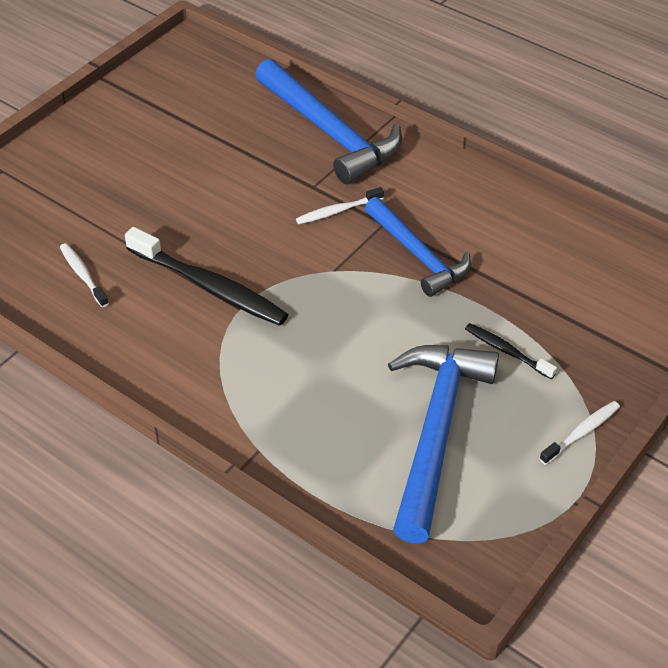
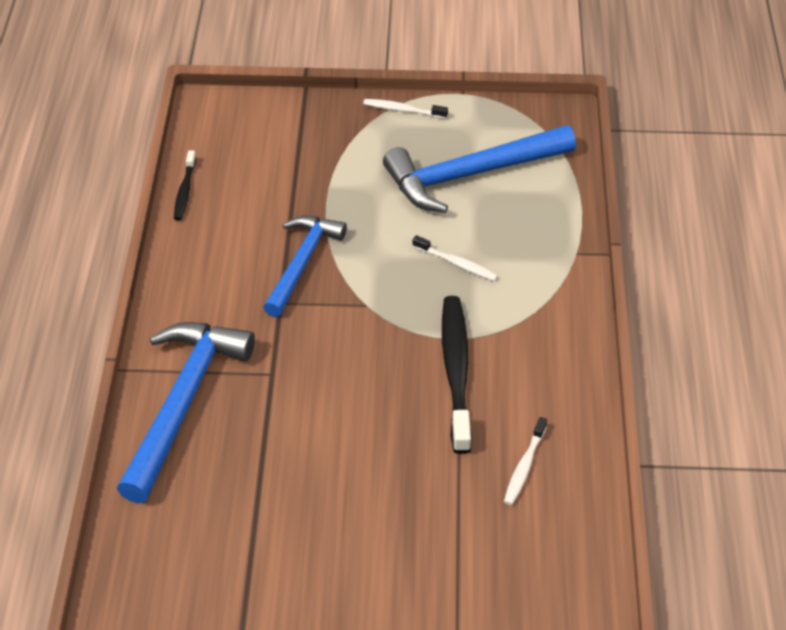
camera: 125 degrees left, 0 degrees up
(337, 211) = (291, 339): white toothbrush -> white toothbrush (456, 263)
(507, 351) = (362, 171): black toothbrush -> black toothbrush (185, 191)

